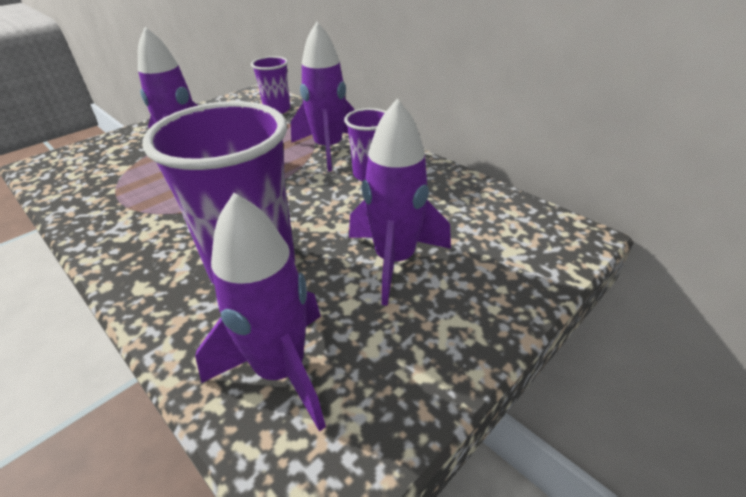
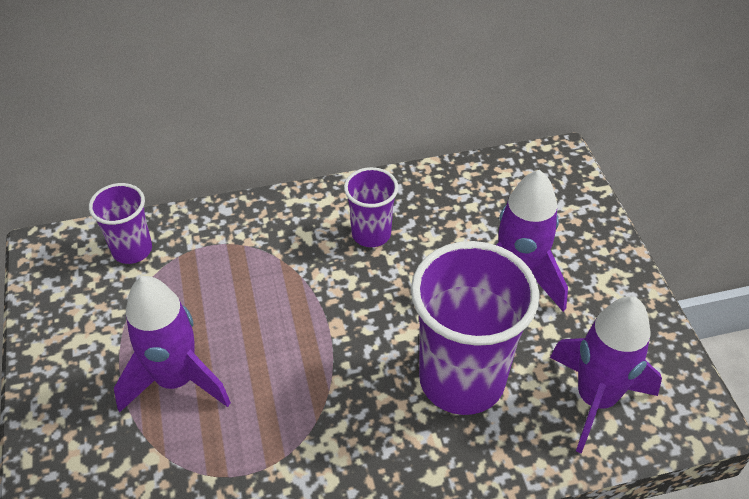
camera: 60 degrees left, 10 degrees up
(328, 149) = (288, 243): purple rocket -> none

